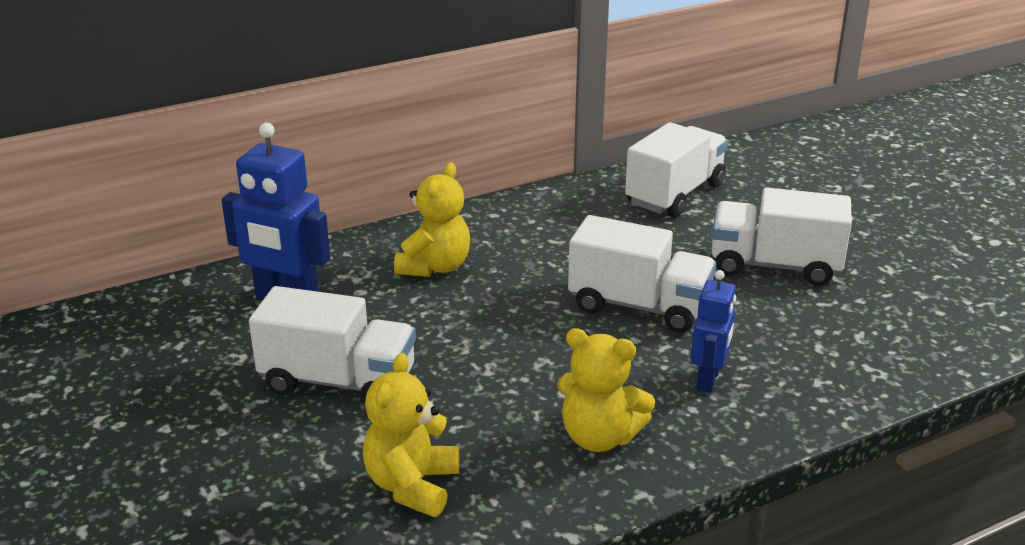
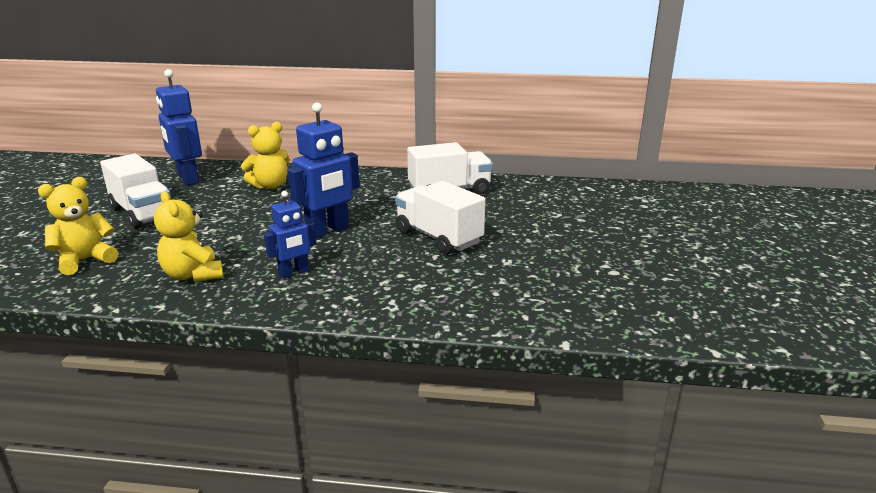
camera: 35 degrees right, 5 degrees down
(639, 306) = (328, 230): white truck -> blue robot

